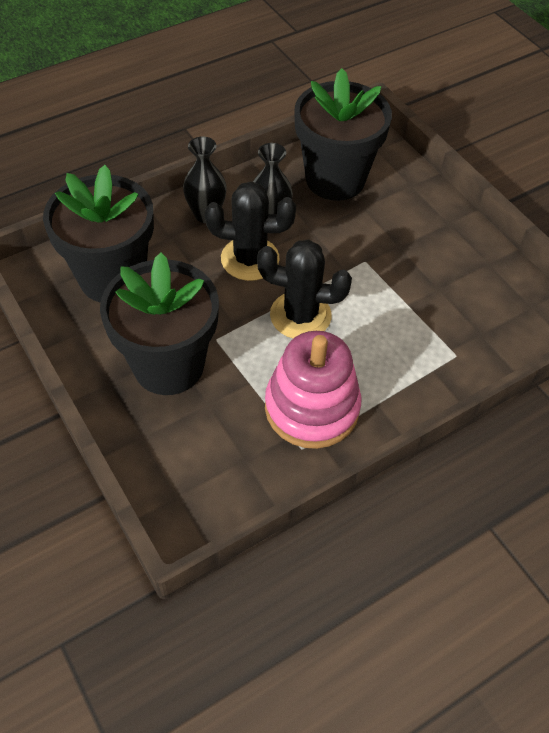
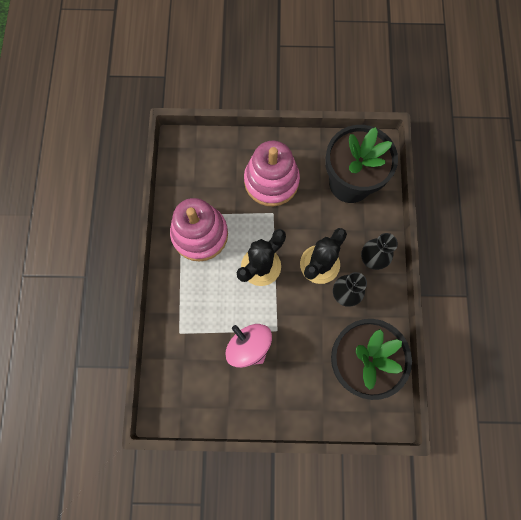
camera: 125 degrees right, 20 degrees up
(168, 365) = (271, 181): black flower pot -> pink stacking toy
(406, 278) = (249, 346): none -> pink spinning top

